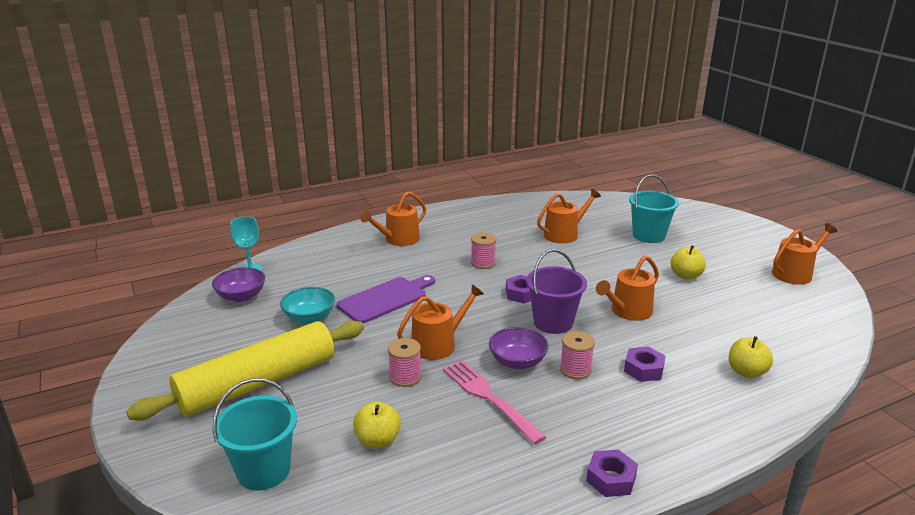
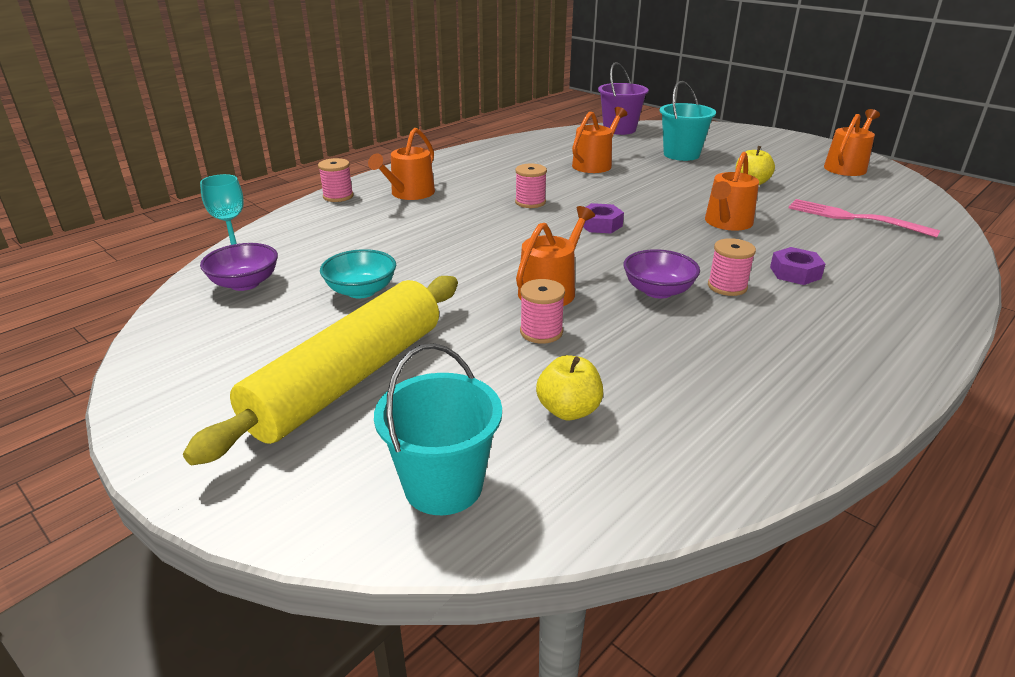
camera: 20 degrees left, 5 degrees up
(346, 233) = (338, 196): none -> pink spool
(385, 299) = (445, 255): purple cutting board -> none
(489, 398) = (660, 334): pink fork -> pink fork (854, 218)
(553, 322) = (660, 246): purple bucket -> purple bucket (619, 129)
(611, 479) = (869, 386): purple nut -> none
(746, 372) = (892, 257): yellow apple -> none

